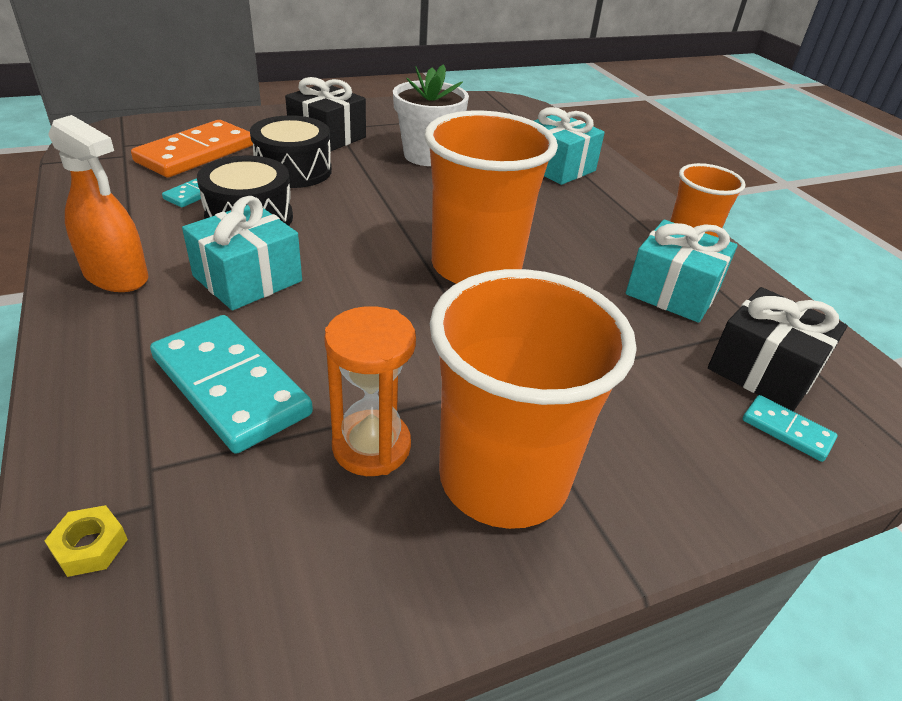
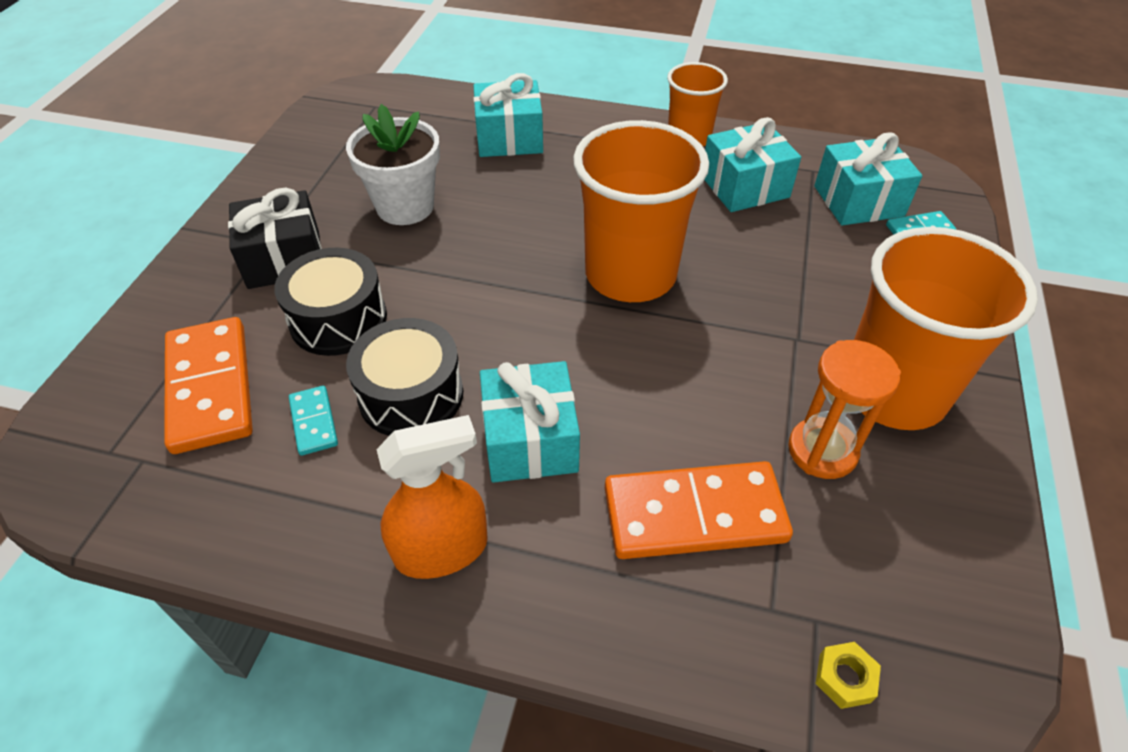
camera: 50 degrees left, 10 degrees up
(231, 386) = (694, 514): turquoise domino -> orange domino
(763, 370) = (858, 201): black gift -> turquoise gift

